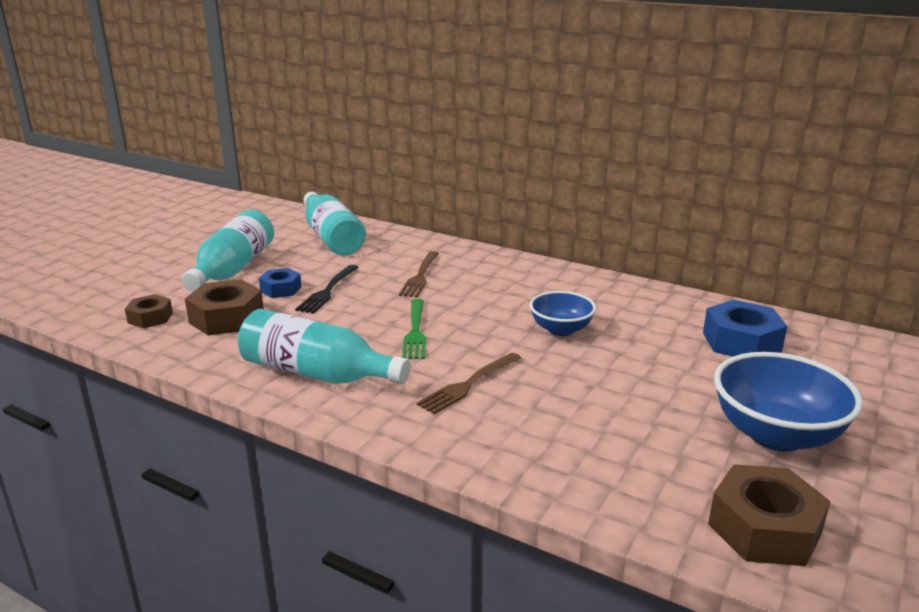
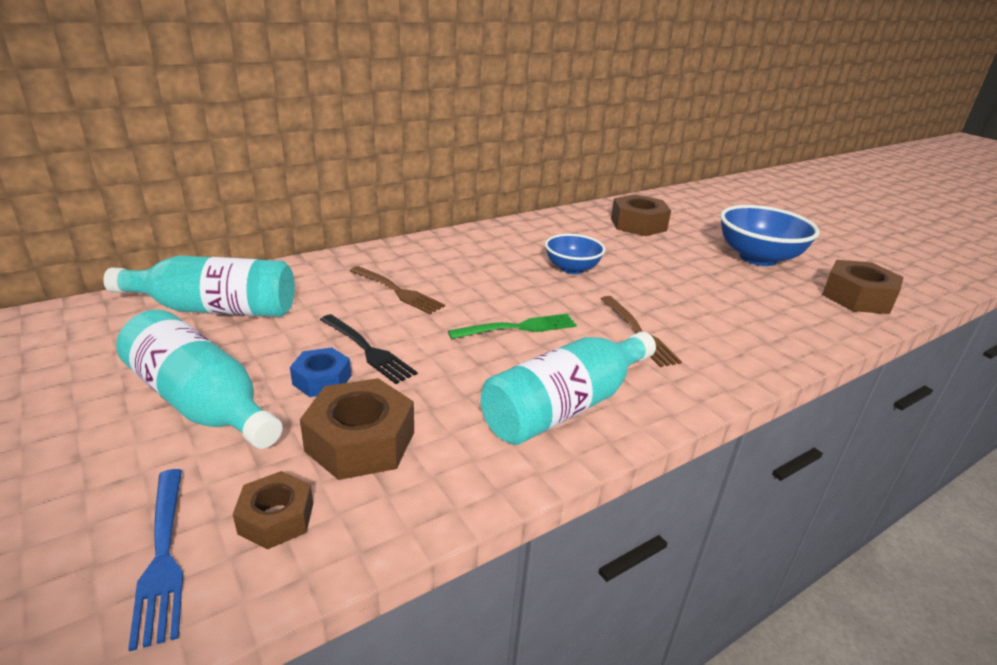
camera: 65 degrees left, 5 degrees up
(114, 303) = (162, 555): none -> blue fork
(415, 331) = (517, 328): green fork -> green fork turned 45 degrees counterclockwise
(741, 342) = (638, 224): blue nut -> brown nut

